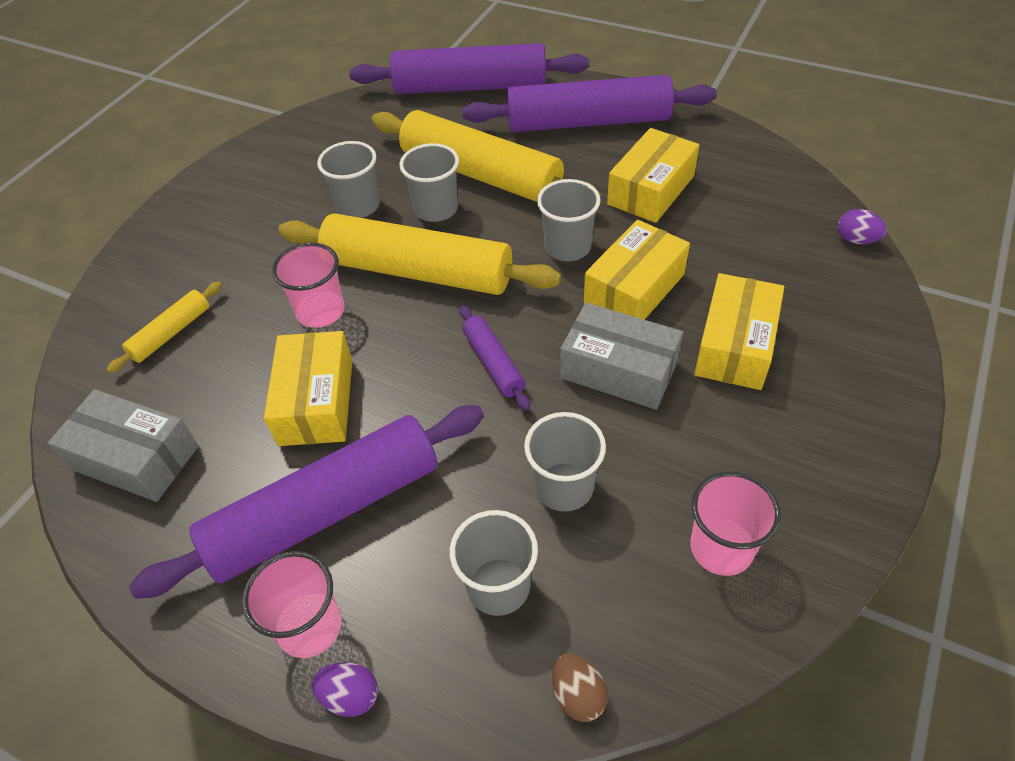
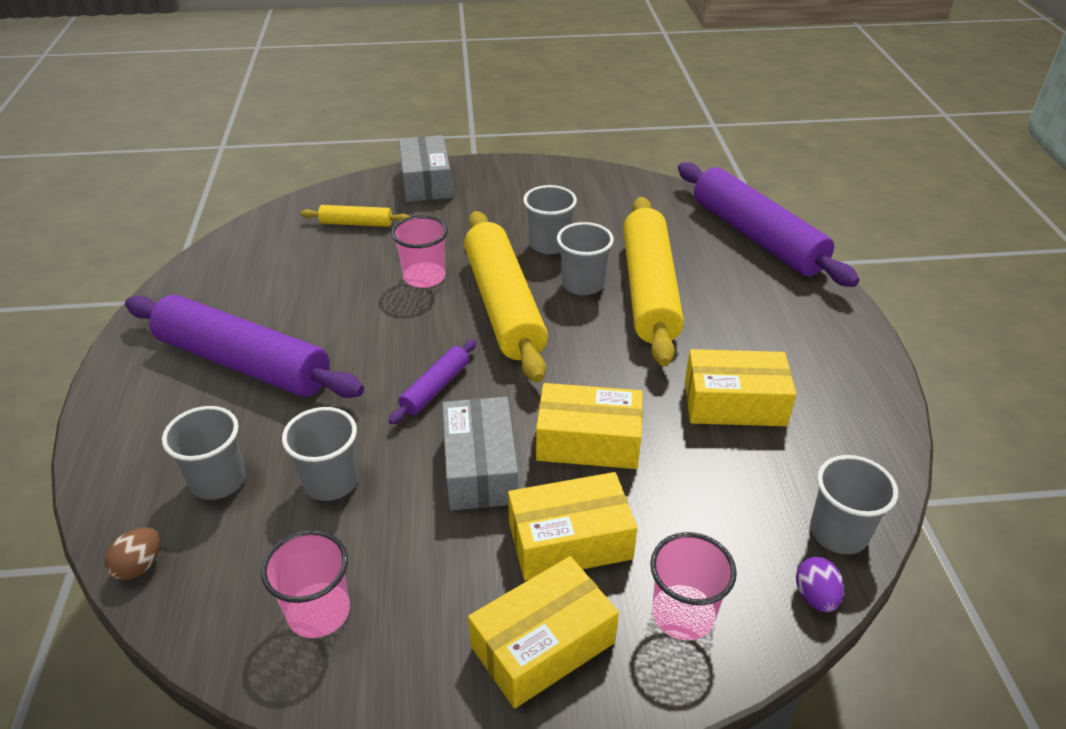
camera: 55 degrees right, 10 degrees down
(135, 458) = (244, 261): grey box -> grey box (426, 182)
(309, 627) = (147, 398): pink cup -> pink cup (683, 614)
(316, 402) = (337, 314): yellow box -> yellow box (543, 644)
(350, 696) = (100, 441): purple egg -> none
(567, 247) = (605, 377): grey cup -> grey cup (838, 532)
(588, 122) = (788, 324): purple rolling pin -> none

